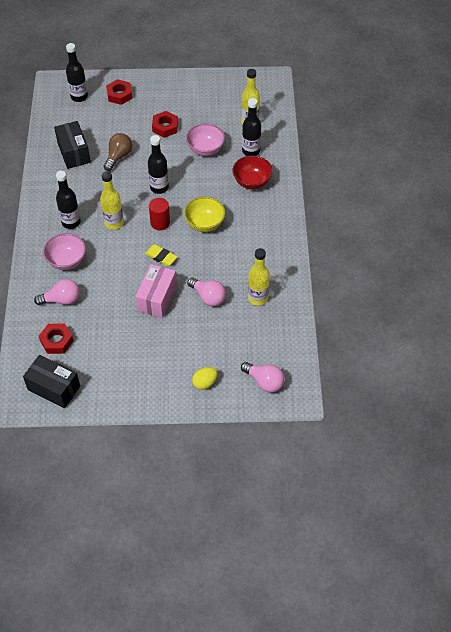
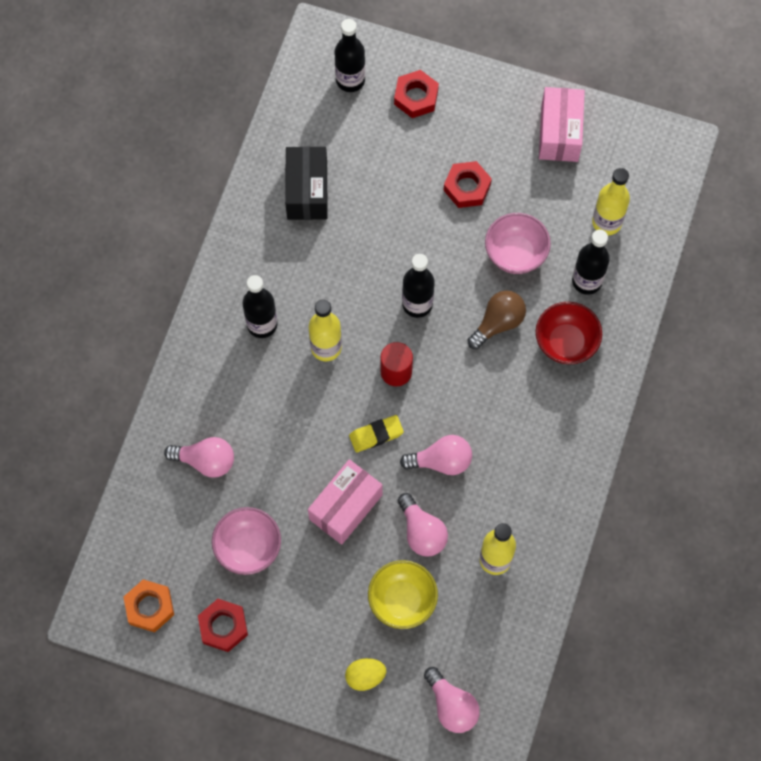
camera: 20 degrees right, 15 degrees up
(54, 388) = (149, 607): black box -> orange nut
(56, 341) = (177, 529): red nut -> red nut (223, 626)
(67, 261) = (234, 393): pink bowl -> pink bowl (248, 547)
(118, 156) = (374, 222): brown light bulb -> brown light bulb (498, 323)
(161, 257) = (376, 435): yellow eraser -> yellow eraser turned 75 degrees counterclockwise
(204, 224) = (463, 397): yellow bowl -> yellow bowl (402, 600)
(205, 258) = (441, 461): none -> pink light bulb
(206, 90) = (559, 133): none -> pink box

